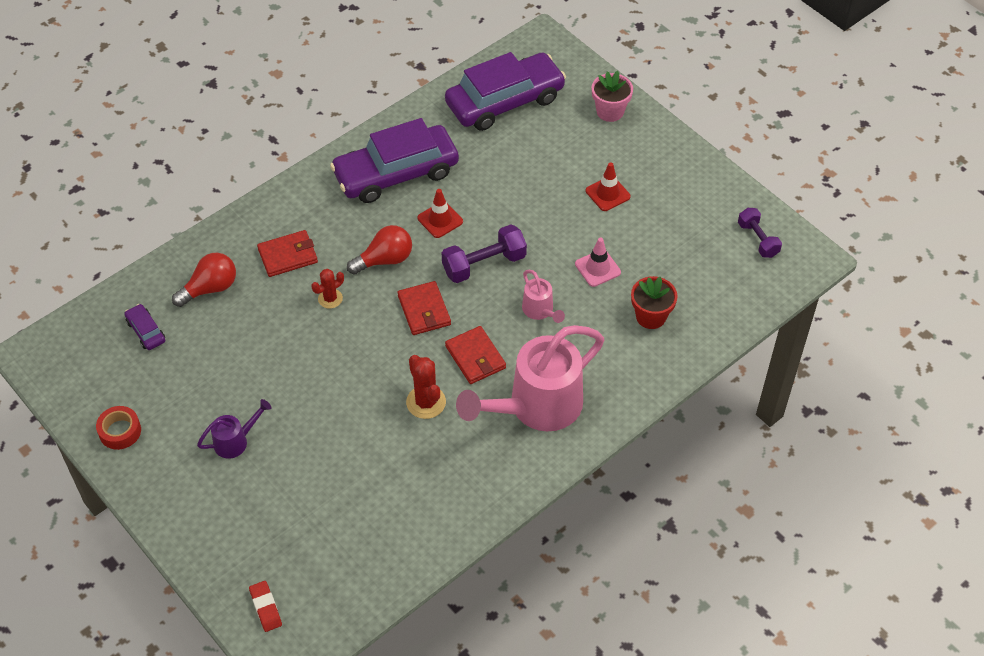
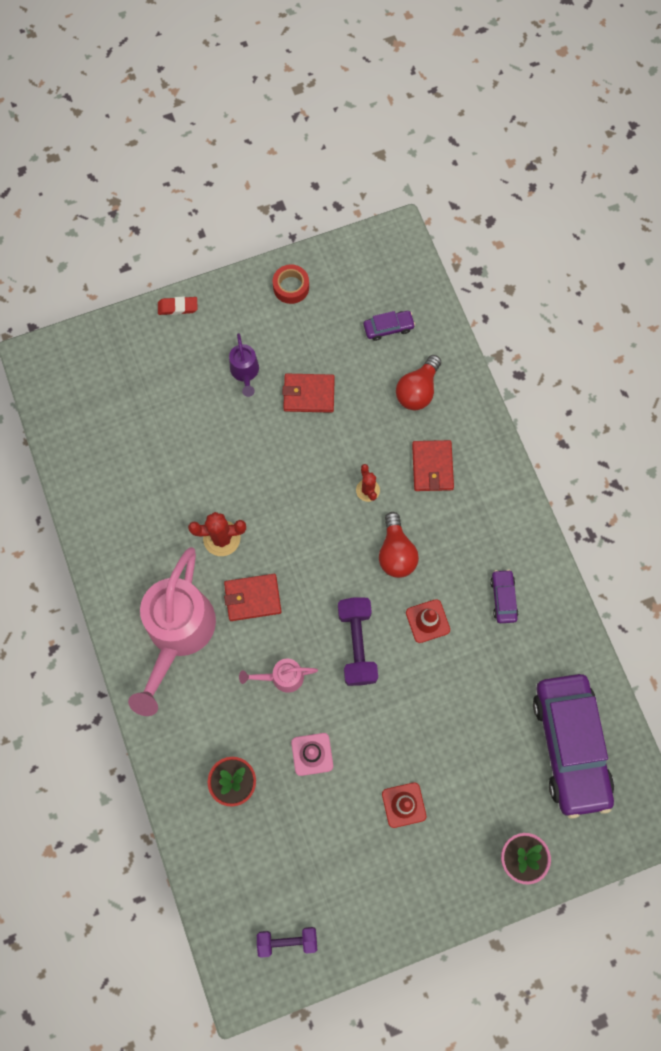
camera: 110 degrees right, 20 degrees up
(210, 288) = (417, 390): red light bulb -> red light bulb turned 45 degrees clockwise
(266, 608) = (82, 357): red eraser -> red eraser (178, 307)
(396, 173) = (503, 598): purple car -> purple car, size x0.41
(424, 310) = (323, 569): red wallet -> red wallet (309, 394)
(537, 407) = (178, 633): pink watering can -> pink watering can turned 150 degrees counterclockwise

